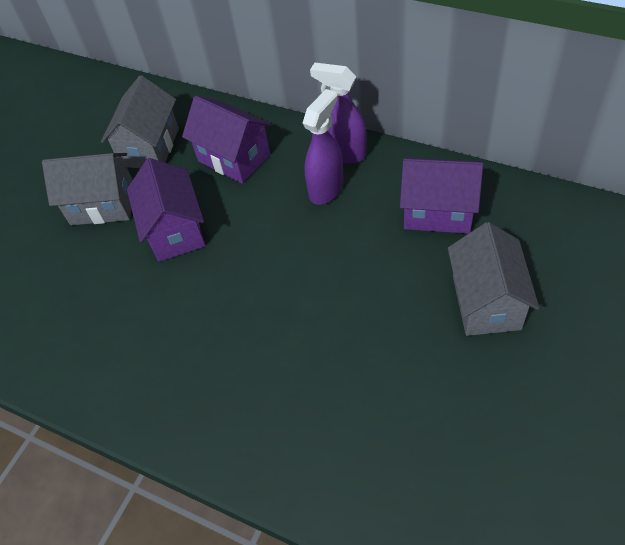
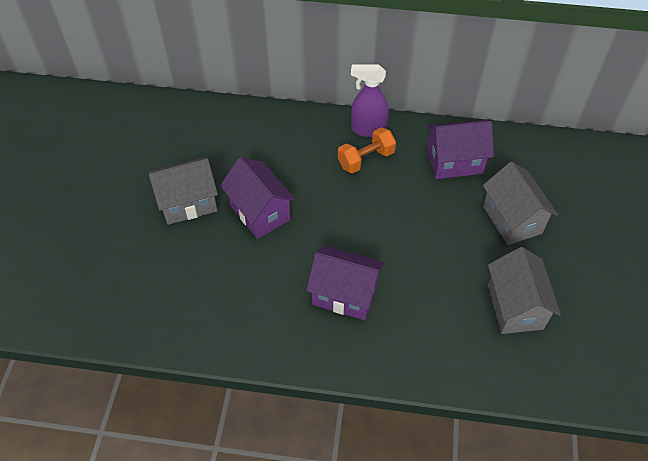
camera: 25 degrees left, 0 degrees up
(150, 147) = (206, 150): grey house -> grey house (515, 307)
(234, 158) = (282, 147): purple house -> purple house (344, 294)
(326, 189) = (366, 159): purple spray bottle -> orange dumbbell

